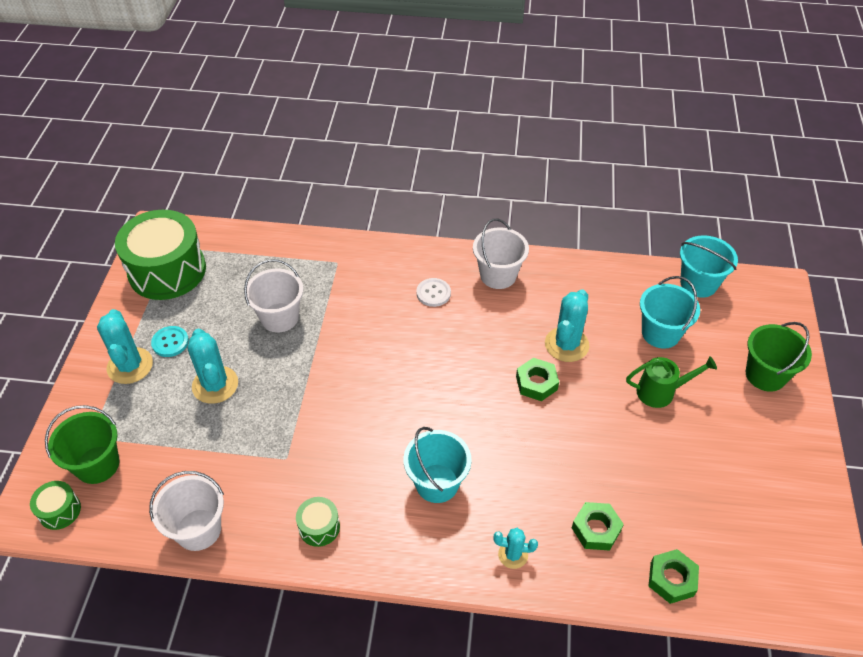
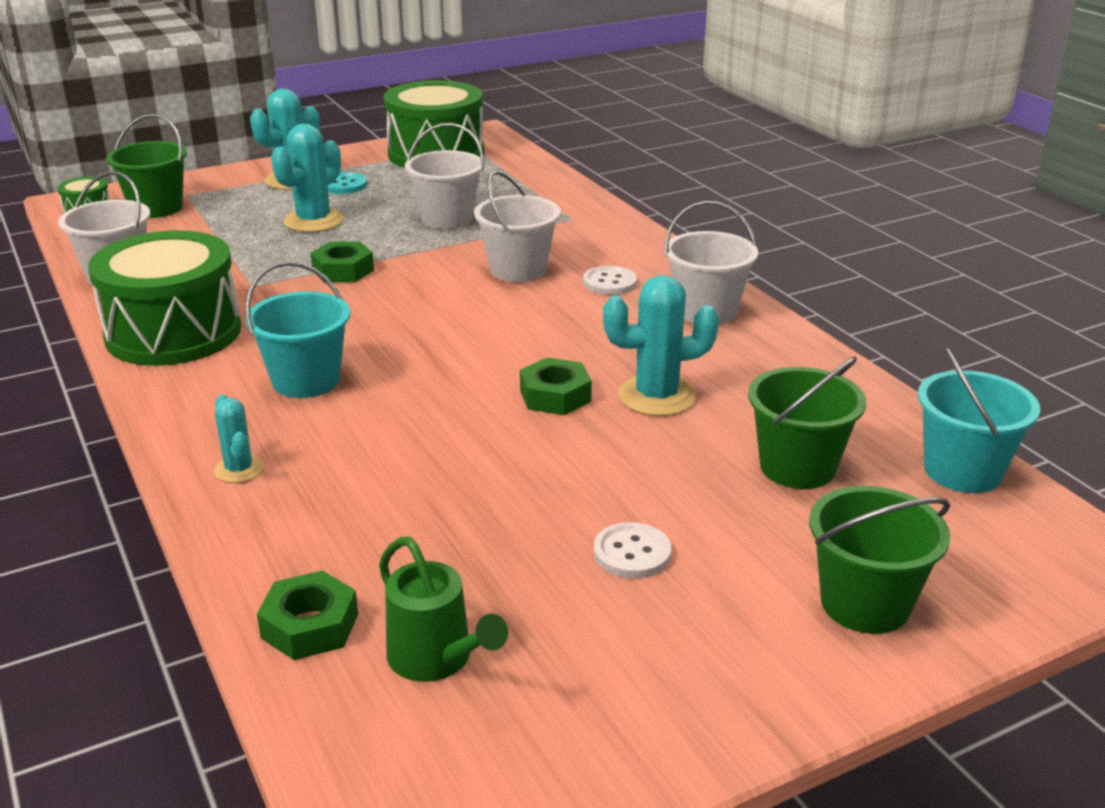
camera: 55 degrees right, 20 degrees down
(319, 527) = (173, 333): green drum -> green drum, size x2.32
(382, 322) = (518, 270): none -> white bucket
(596, 529) = (343, 524): green nut -> green nut (343, 270)
(660, 333) = (797, 467): turquoise bucket -> green bucket
(661, 392) = (677, 503): green watering can -> green watering can (437, 659)
(688, 429) = (632, 553): none -> white button

